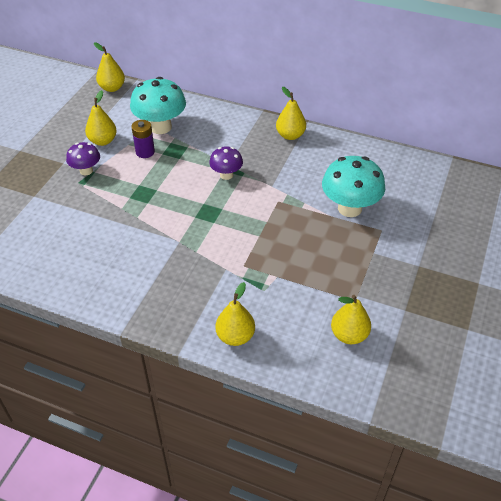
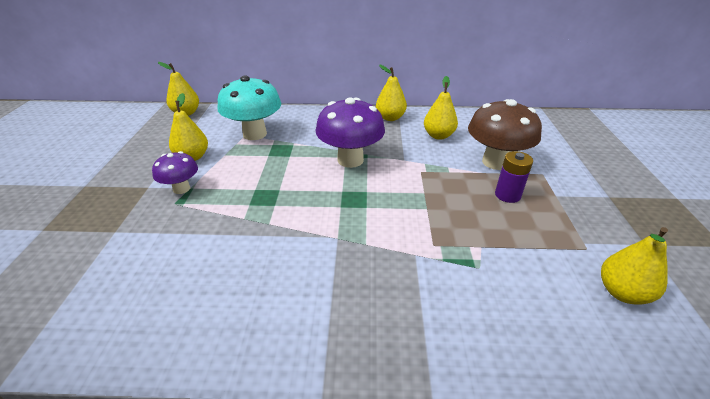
camera: 20 degrees left, 10 degrees down
(145, 152) = (247, 157): purple battery -> purple battery (507, 195)
(226, 175) = (350, 160): purple mushroom -> purple mushroom, size x1.76
(235, 336) = (493, 342): yellow pear -> yellow pear (438, 136)
(349, 208) = (495, 162): turquoise mushroom -> brown mushroom

